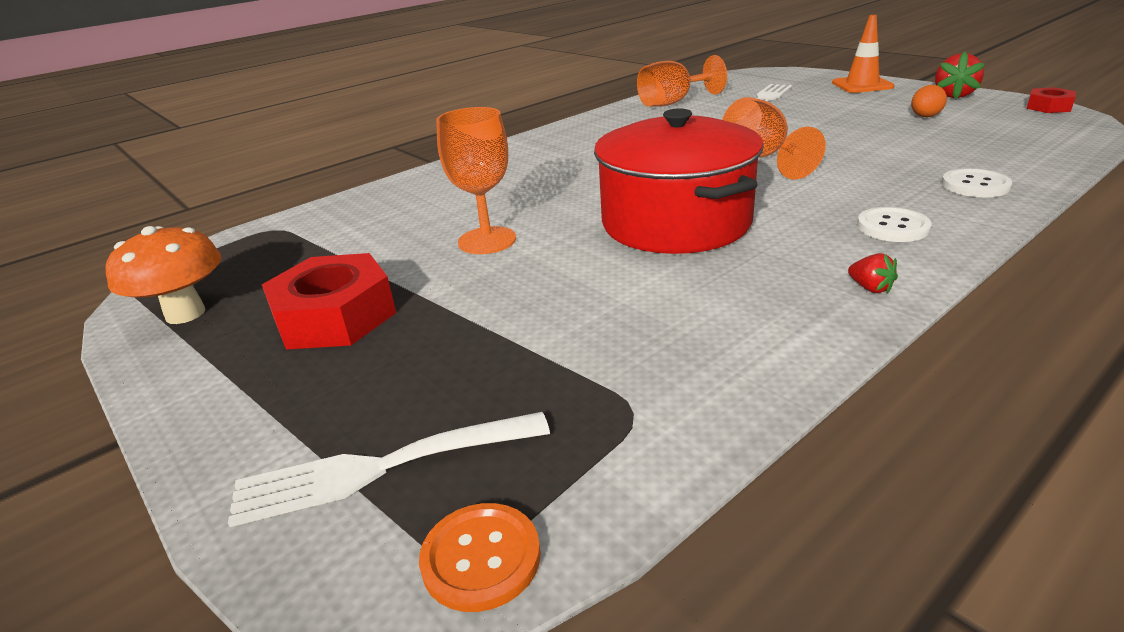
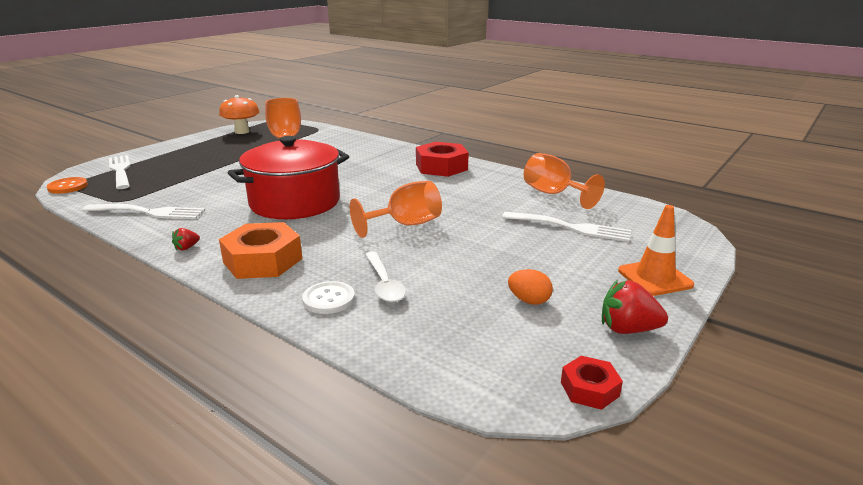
camera: 75 degrees right, 5 degrees down
(335, 316) = (226, 151): red nut -> red nut (441, 167)
(710, 355) = (149, 212): none -> white fork
(892, 227) = (263, 260): white button -> orange nut
(923, 164) = (384, 284): none -> white spoon

